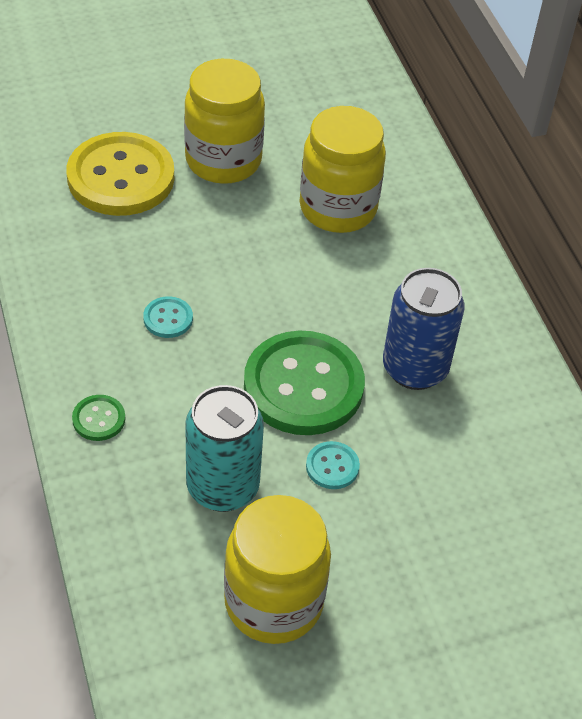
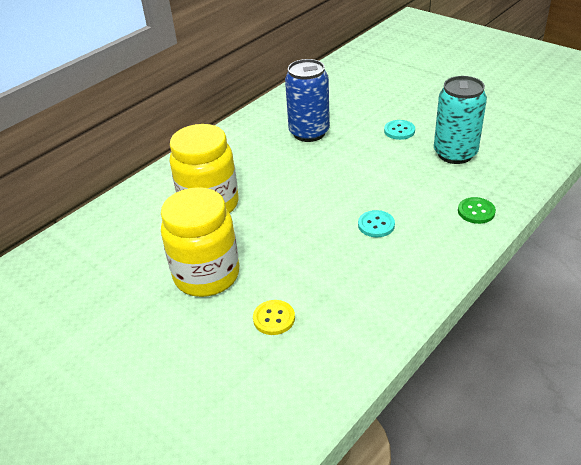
camera: 115 degrees left, 10 degrees down
(121, 177) = (274, 318): yellow button -> yellow button, size x0.42
(273, 602) = (488, 116): yellow jar -> none
(303, 386) = (362, 158): green button -> none

